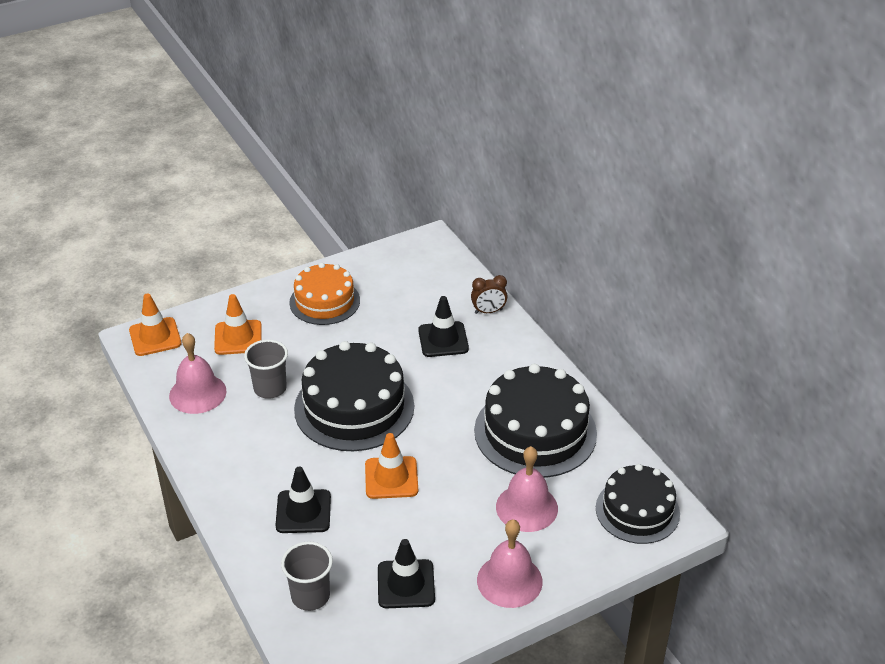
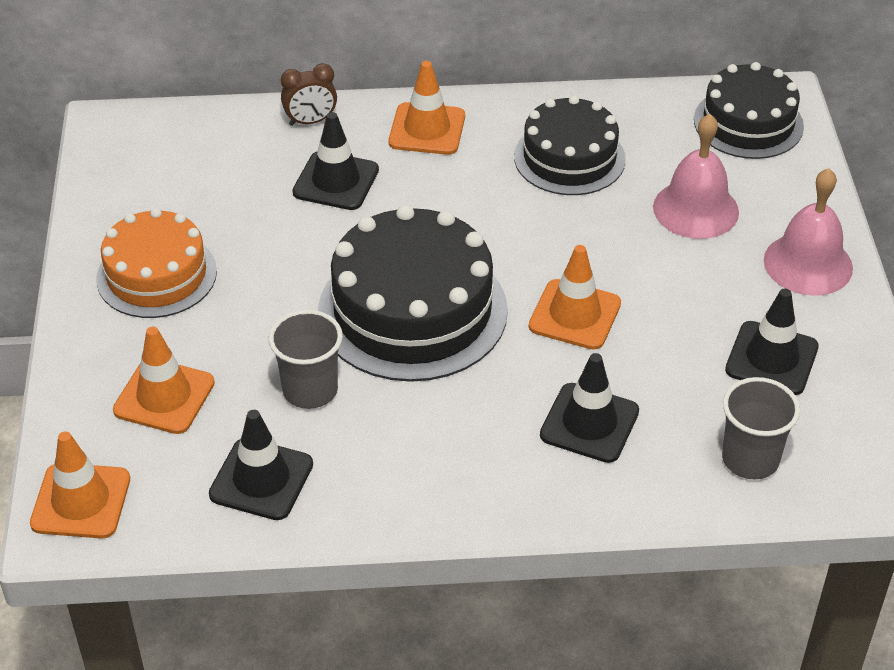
camera: 65 degrees left, 5 degrees up
(197, 393) = (261, 479): pink bell -> black traffic cone
(488, 311) = (310, 121): brown clock -> brown clock turned 60 degrees clockwise
(516, 360) = (427, 129): none -> orange traffic cone
(535, 432) = (569, 158): black cake -> black cake, size x0.64

